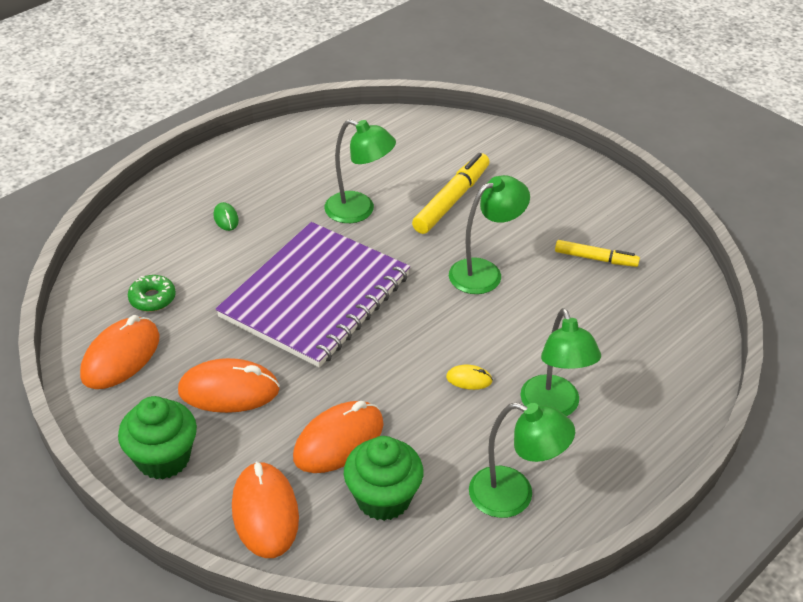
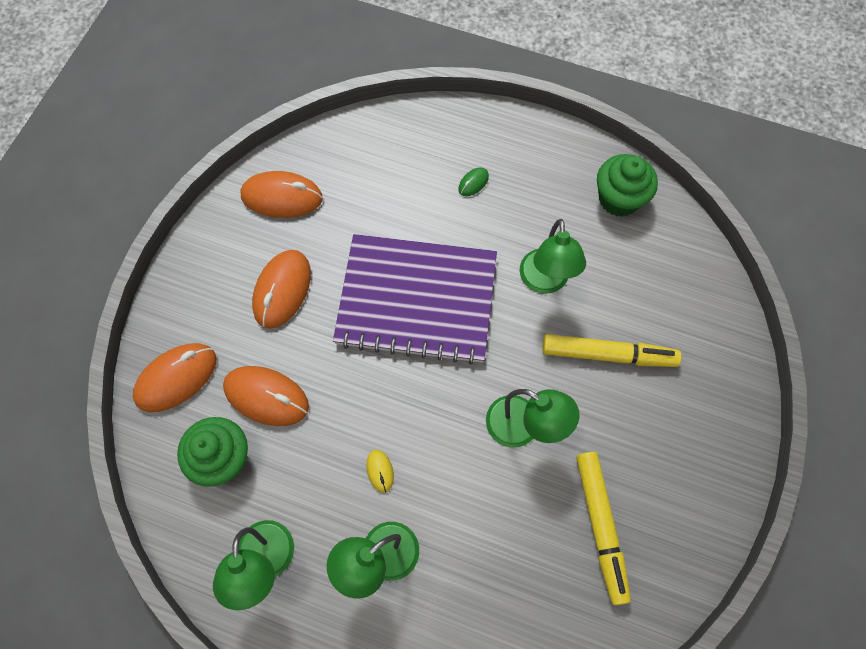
camera: 65 degrees right, 25 degrees up
(152, 298) = (352, 183): green donut -> none
(163, 458) = (198, 281): green cupcake -> green cupcake (619, 199)
(229, 390) = (282, 290): orange mouse -> orange mouse turned 45 degrees clockwise
(595, 259) = (600, 526): yellow marker -> yellow marker, size x1.60

